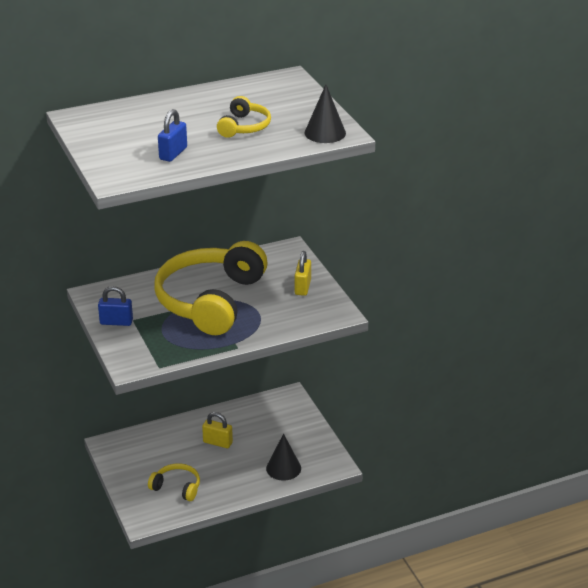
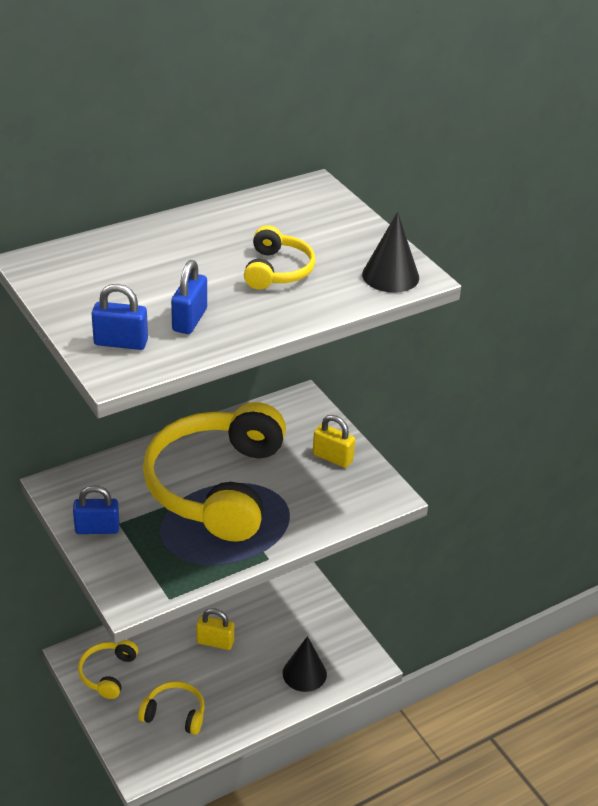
camera: 10 degrees left, 5 degrees up
(122, 164) = (121, 342): none -> blue padlock
(131, 457) = (107, 673): none -> yellow headphones
(302, 287) = (332, 457): yellow padlock -> yellow padlock turned 60 degrees counterclockwise

